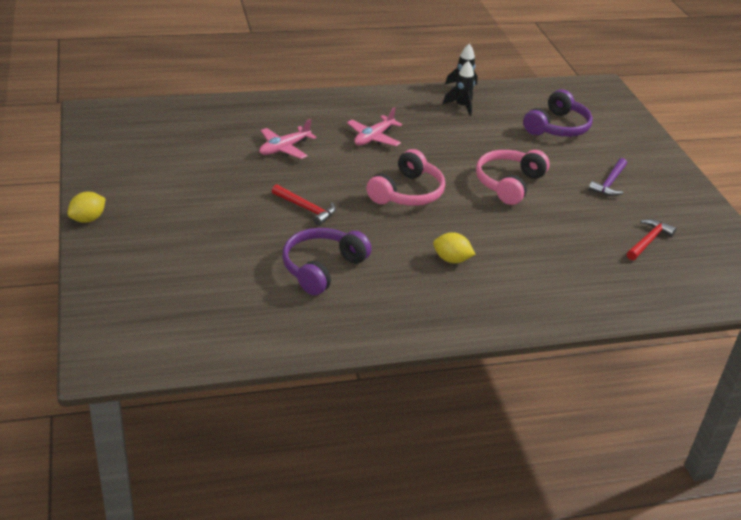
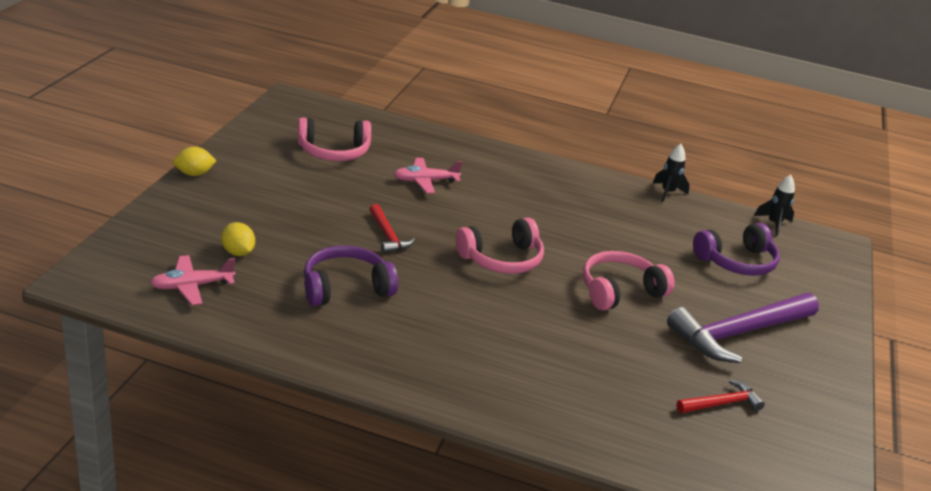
camera: 30 degrees right, 5 degrees down
(184, 150) = (334, 151): none -> pink headphones
(373, 138) = (522, 202): pink plane -> pink plane (192, 286)
(451, 259) = (479, 331): yellow lemon -> yellow lemon (238, 252)
(461, 106) = (647, 207): black rocket -> black rocket (774, 224)
(609, 183) = (739, 333): purple hammer -> purple hammer, size x2.05

